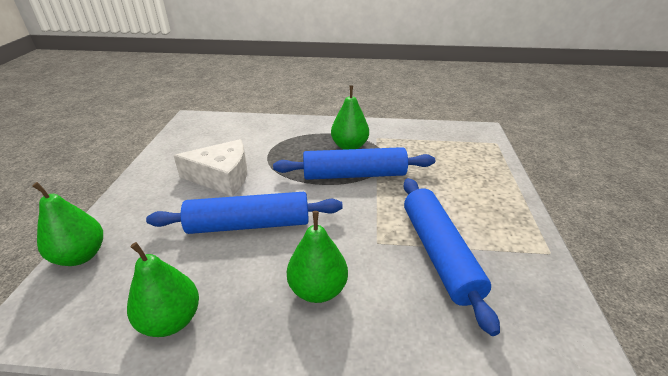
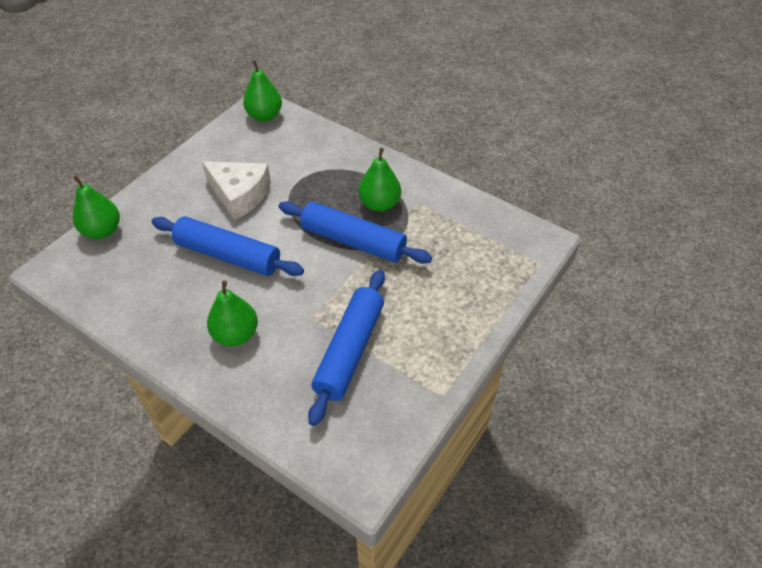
camera: 30 degrees right, 15 degrees up
(171, 320) = (131, 310): green pear -> green pear (264, 116)

